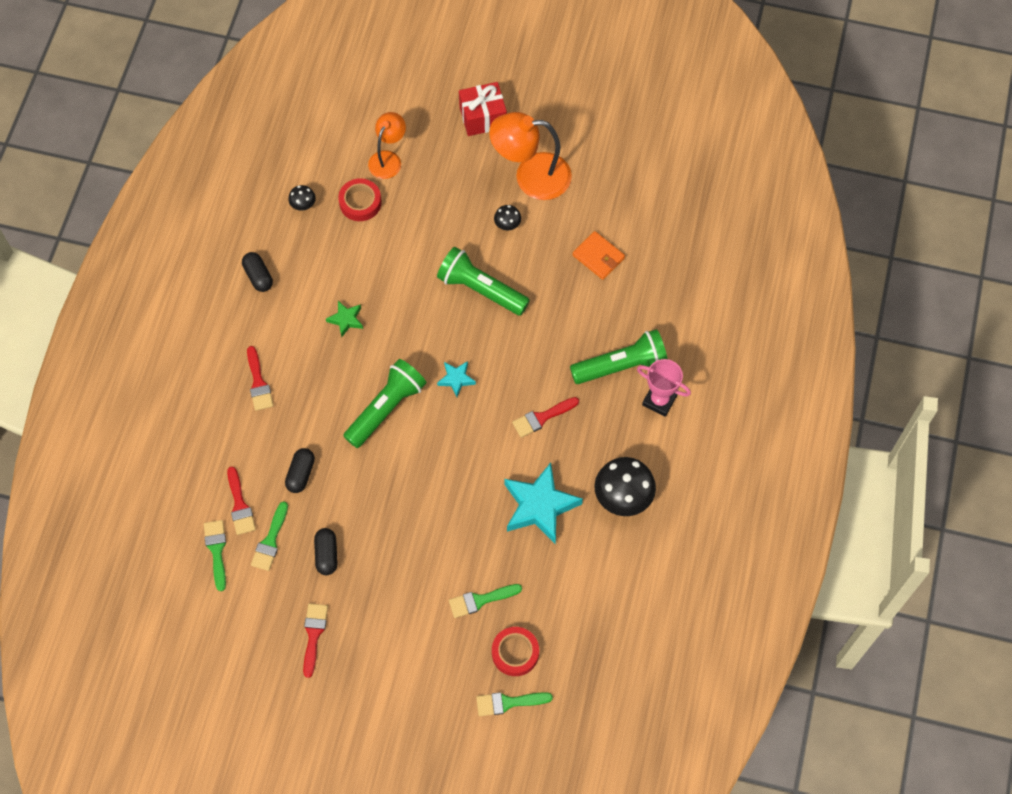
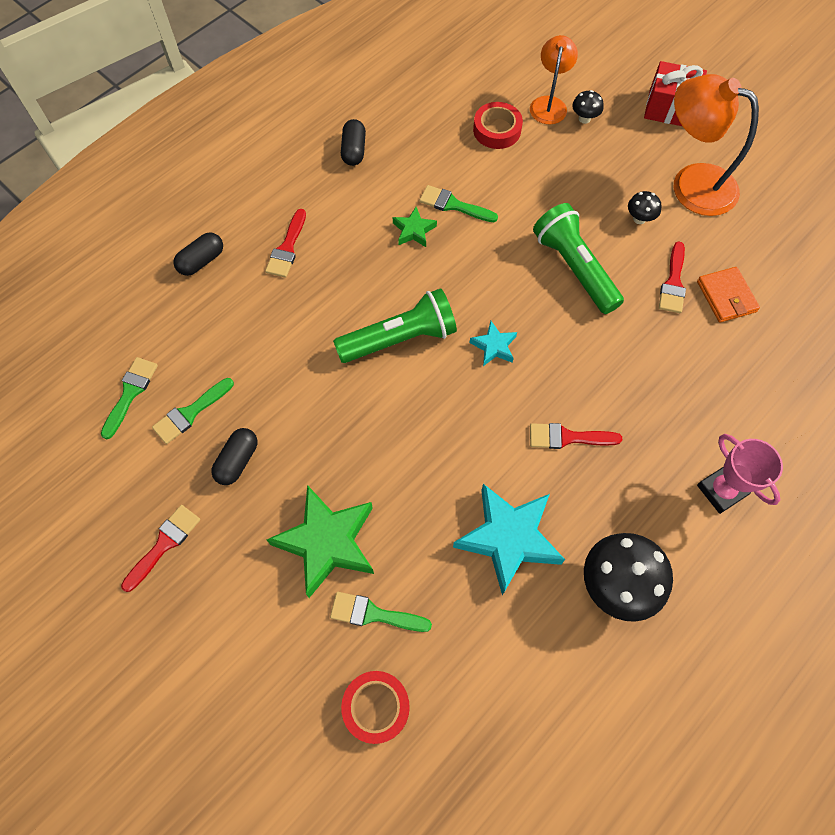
camera: 30 degrees right, 0 degrees up
(240, 505) = (186, 359): red brush -> red brush (673, 282)
(301, 474) = (268, 360): black capsule -> black capsule (202, 261)
(303, 205) = (439, 108): black mushroom -> black mushroom (584, 119)
(388, 159) = (549, 104): orange lamp -> orange lamp turned 45 degrees counterclockwise
(422, 573) = (327, 542): none -> green star
(508, 702) = (330, 769): green brush -> green brush (453, 205)
(621, 366) = (693, 427): green flashlight -> none

